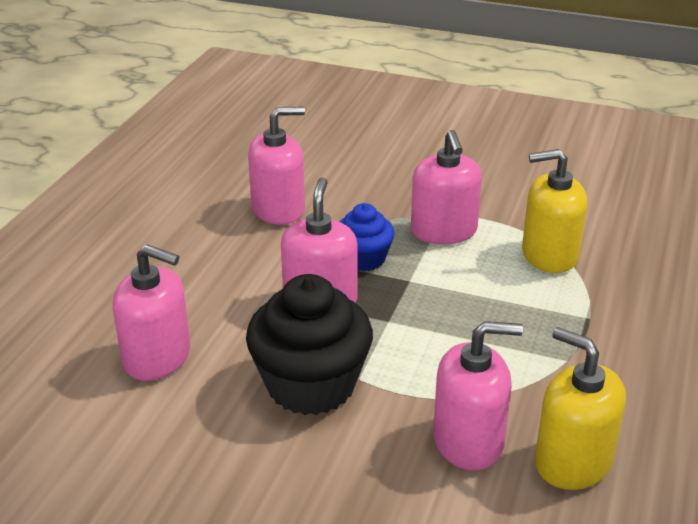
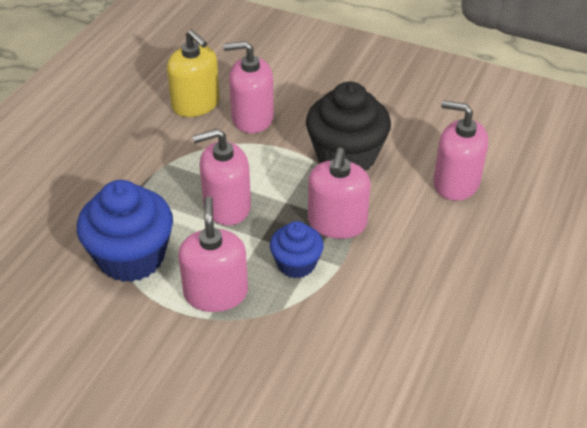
camera: 175 degrees left, 10 degrees up
(278, 209) = (375, 336): pink soap dispenser -> pink soap dispenser (227, 206)
(549, 255) = (131, 257): yellow soap dispenser -> blue cupcake

